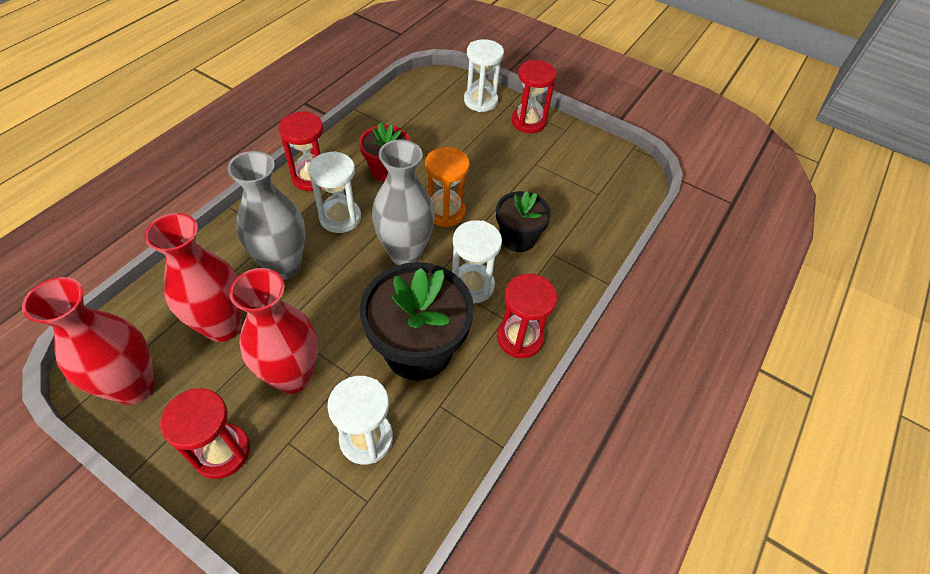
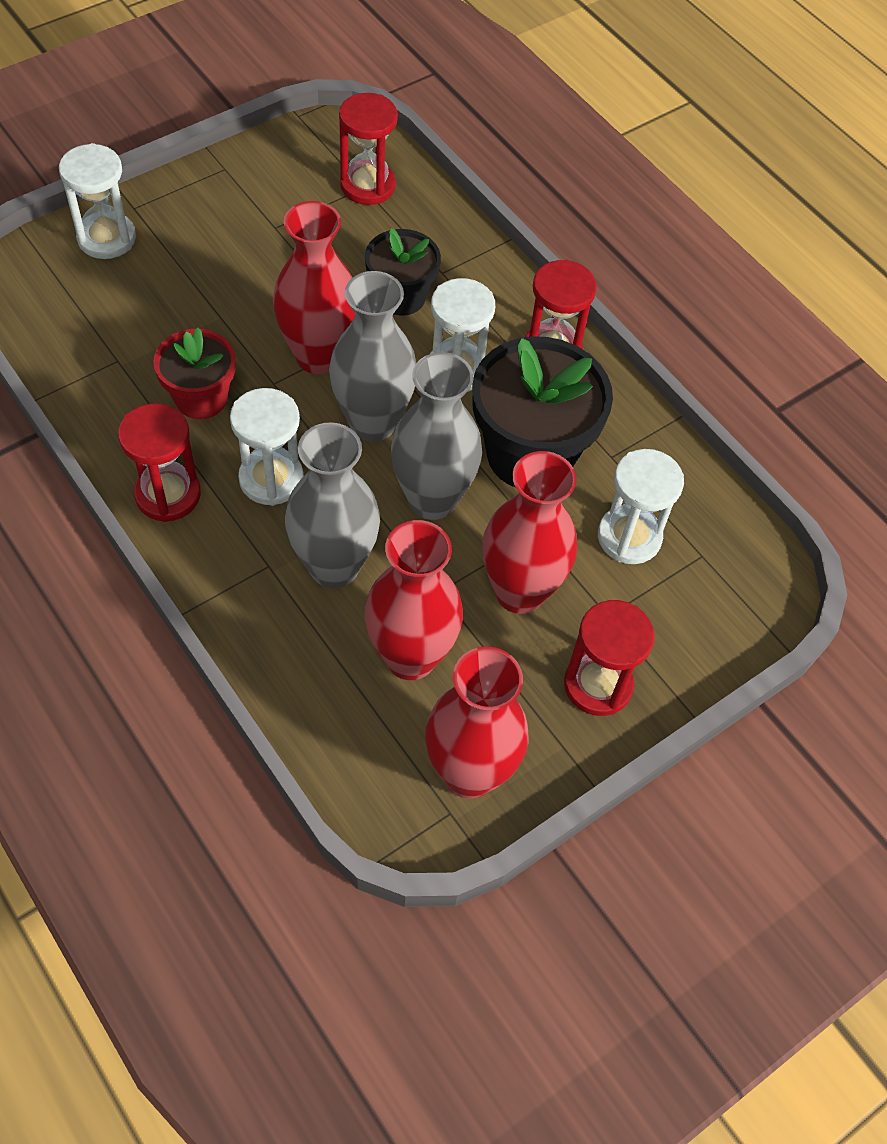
camera: 70 degrees left, 5 degrees up
(355, 302) = (432, 499): none -> grey vase
(445, 212) = (318, 356): orange hourglass -> red vase
(528, 122) = (186, 202): red hourglass -> red hourglass (367, 185)

